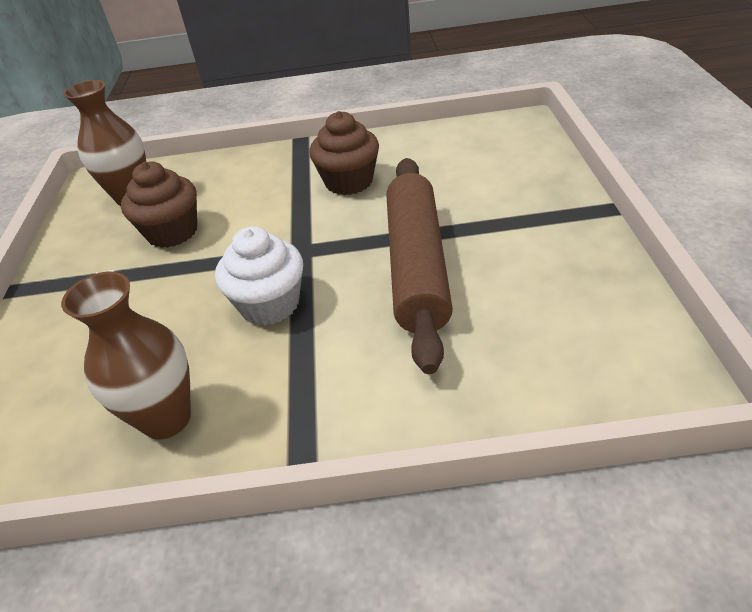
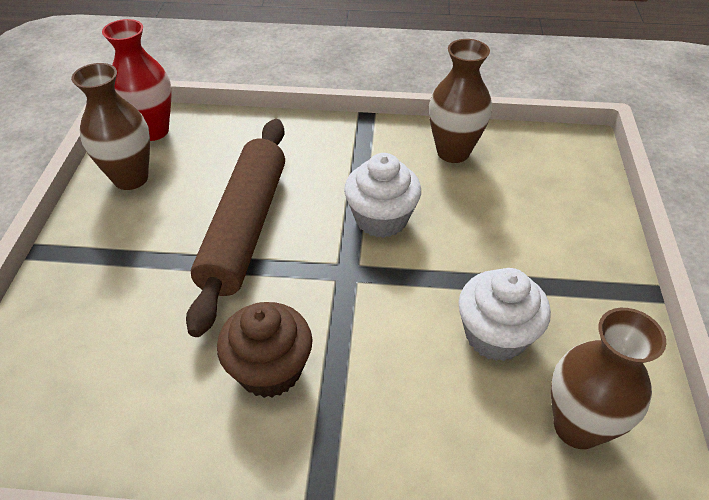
camera: 175 degrees left, 5 degrees up
(172, 232) = (495, 335): brown cupcake -> white cupcake
(590, 291) = (131, 178): none -> brown vase
(630, 364) = (153, 131): none -> red vase

